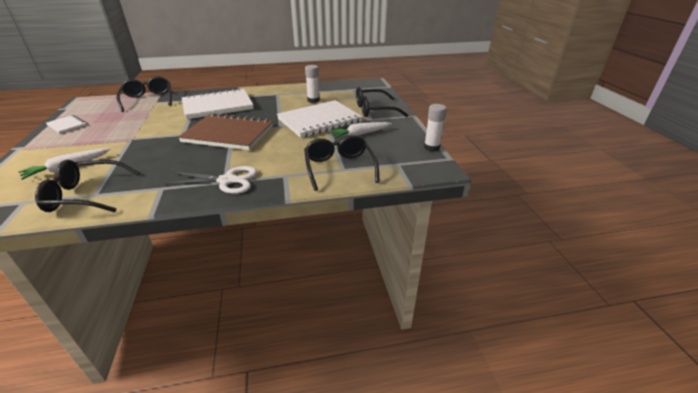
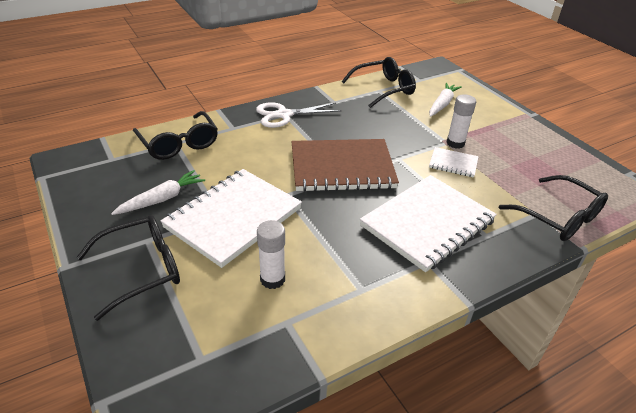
camera: 160 degrees right, 5 degrees up
(67, 125) = (554, 147): white notebook -> white notebook (453, 163)
(431, 147) = (59, 191): white glue stick -> white glue stick (455, 143)

